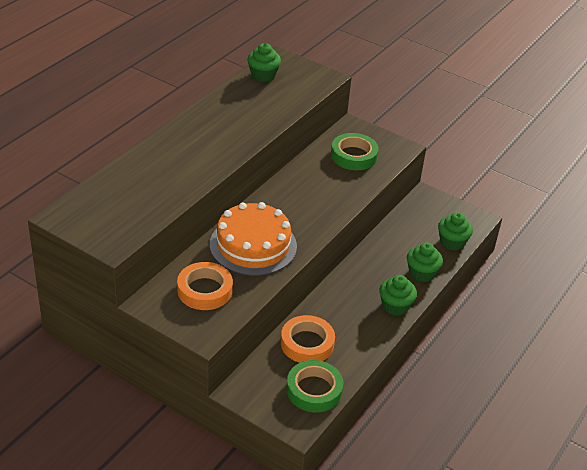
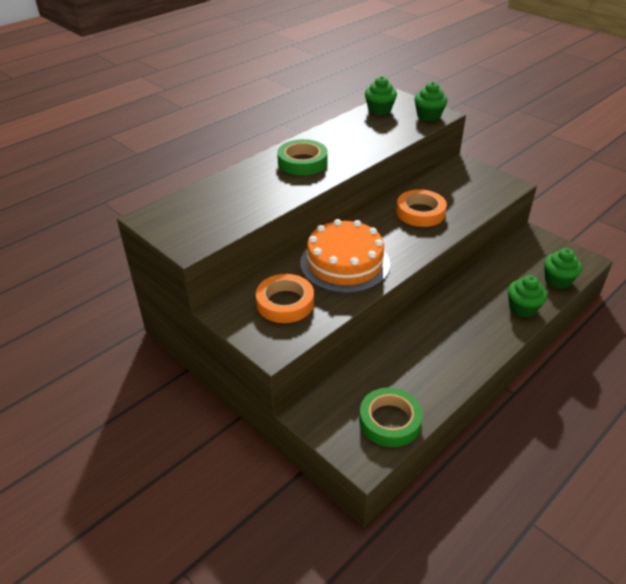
camera: 15 degrees right, 0 degrees up
(307, 343) = (390, 369): orange tape -> orange tape (420, 212)
(354, 156) = (461, 189): green tape -> green tape (302, 162)
(395, 306) = (491, 339): green cupcake -> green cupcake (428, 116)

